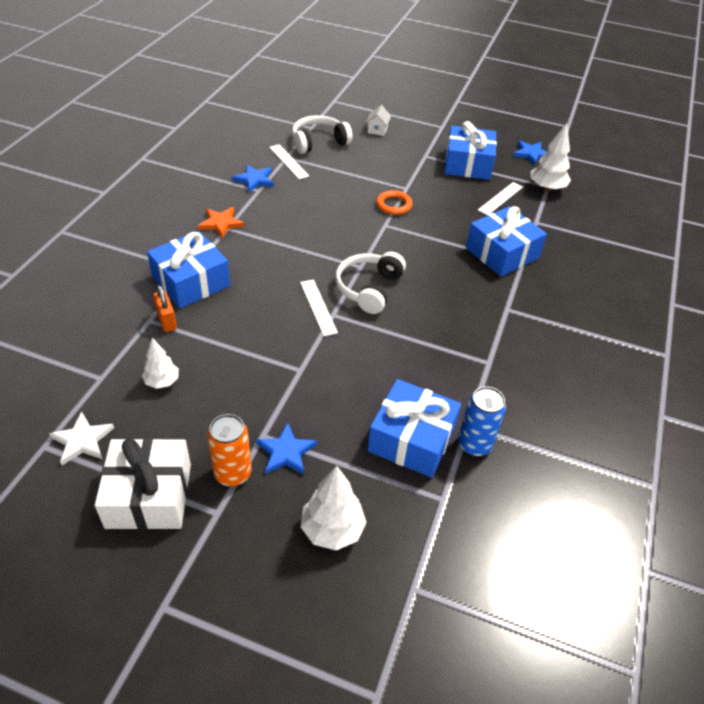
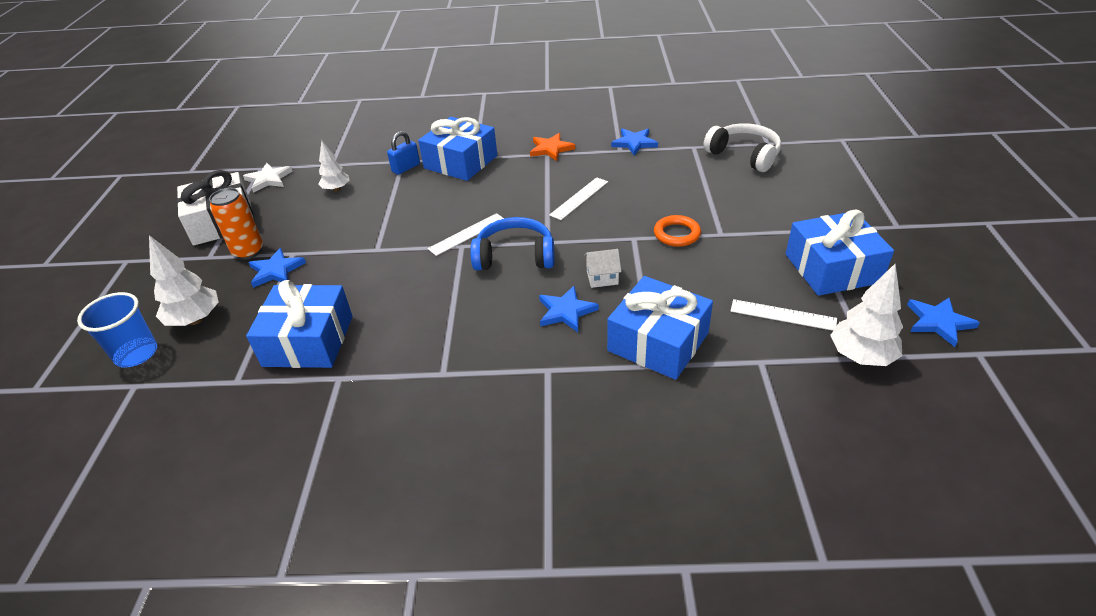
camera: 75 degrees right, 5 degrees down
(166, 321) = (406, 168): orange padlock -> blue padlock
(288, 161) = (686, 150): white ruler -> white ruler (579, 198)
(363, 588) = (136, 354): none -> blue cup
(368, 288) = (515, 256): white headphones -> blue headphones
(377, 130) = (820, 182): white house -> white house (602, 277)
(451, 282) = (566, 311): none -> blue star
(474, 444) = (311, 388): blue can -> none

